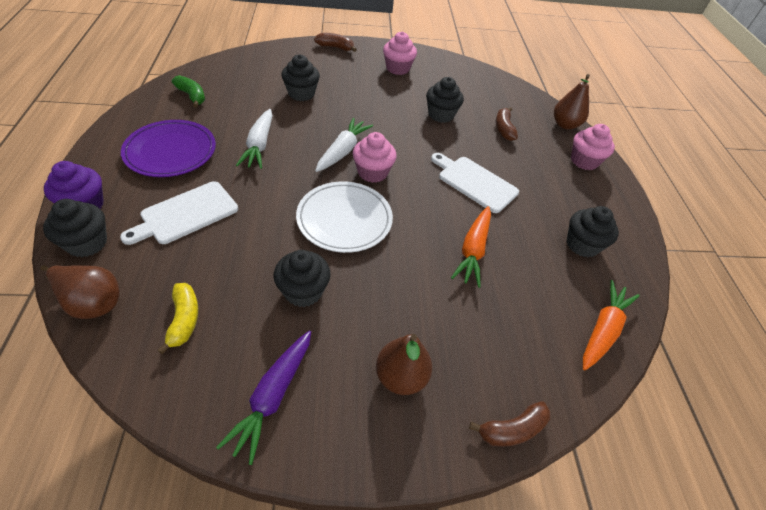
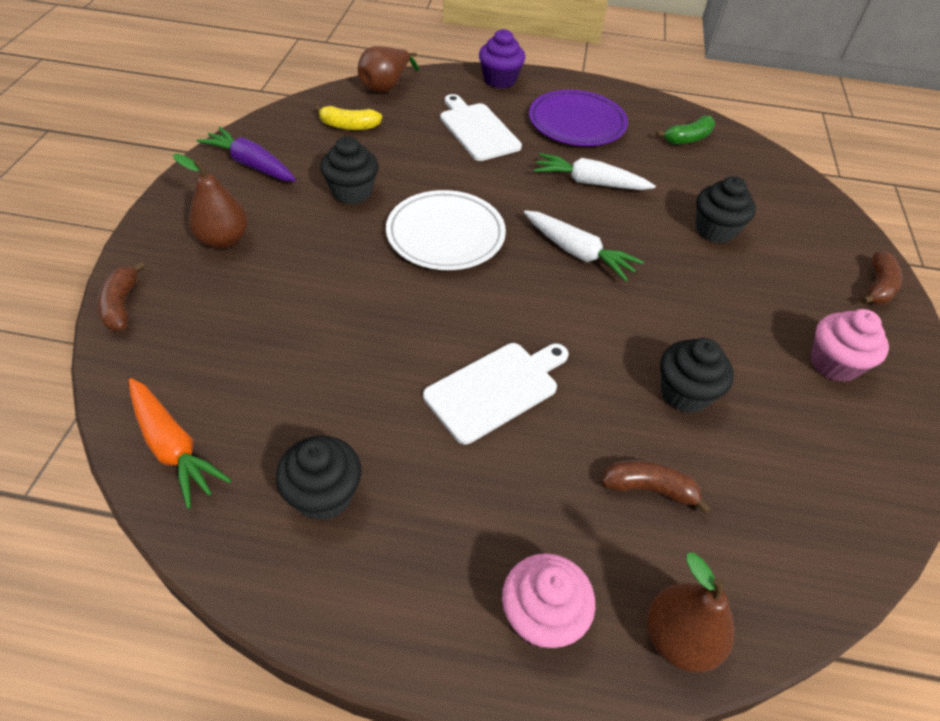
camera: 105 degrees right, 0 degrees up
(87, 243) = (452, 82): black cupcake -> none
(372, 172) = (530, 274): pink cupcake -> none
(473, 250) = (359, 344): orange carrot -> none

